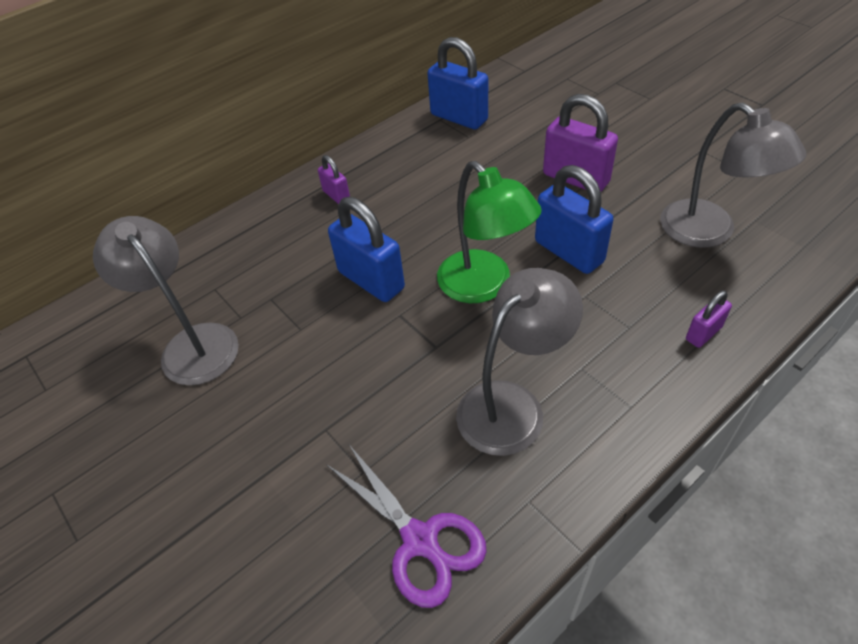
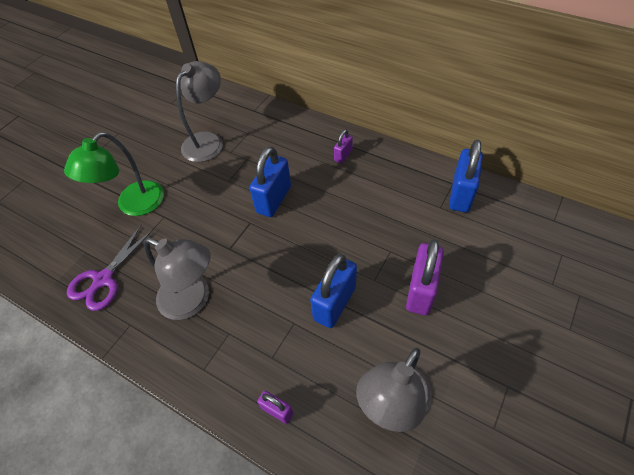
camera: 70 degrees right, 5 degrees up
(484, 286) = (285, 260): green lamp -> green lamp (133, 205)

